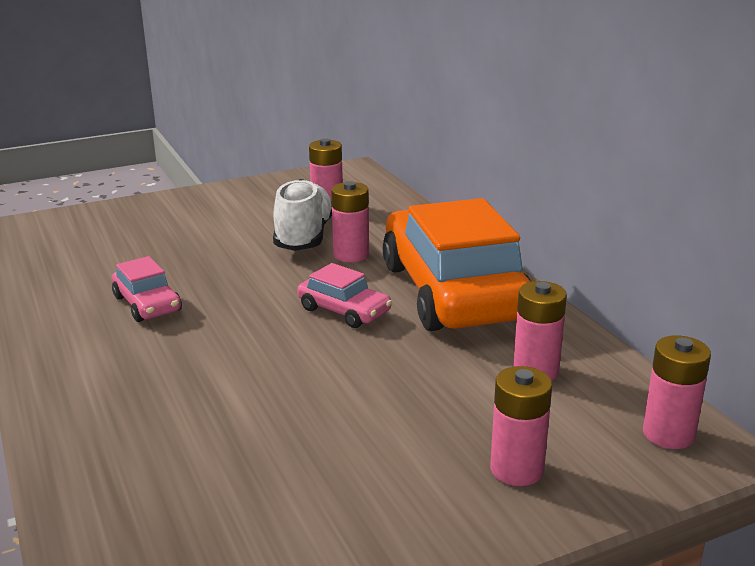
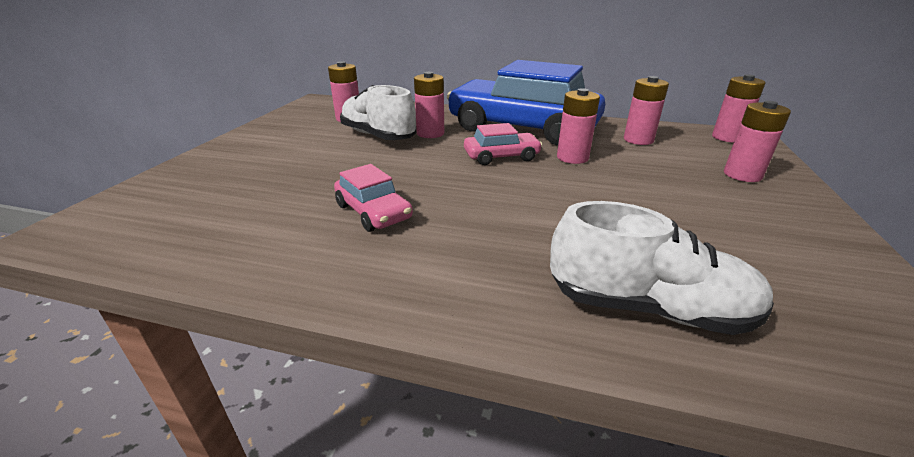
camera: 50 degrees left, 5 degrees up
(121, 468) = (648, 307): none -> white shoe
(147, 304) = (373, 212): pink car -> pink car turned 45 degrees clockwise
(402, 347) = (572, 157): none -> pink battery
(453, 291) = (522, 128): orange car -> blue car

